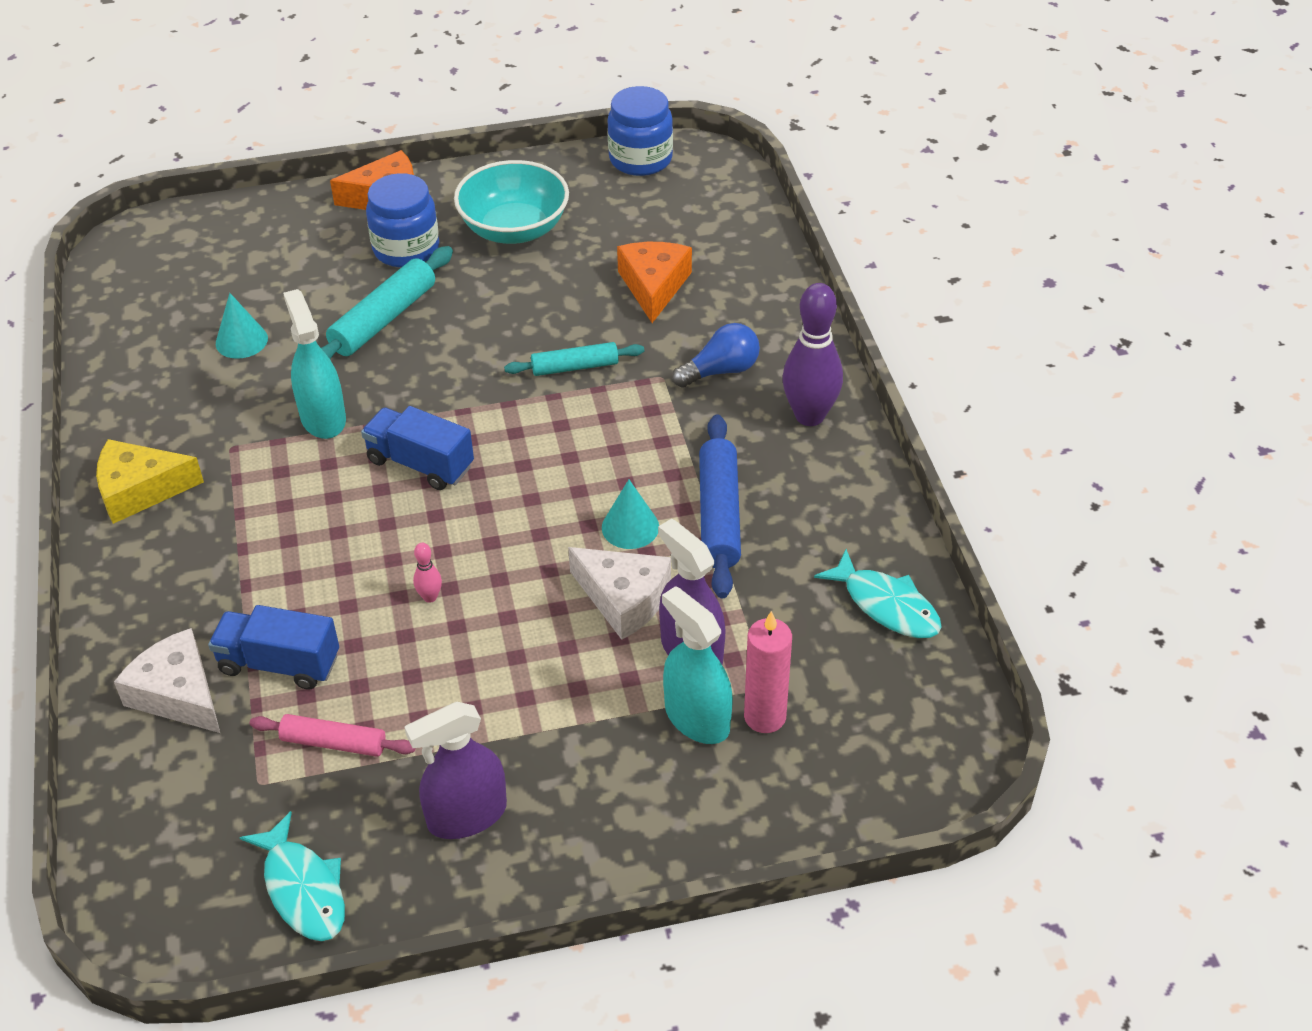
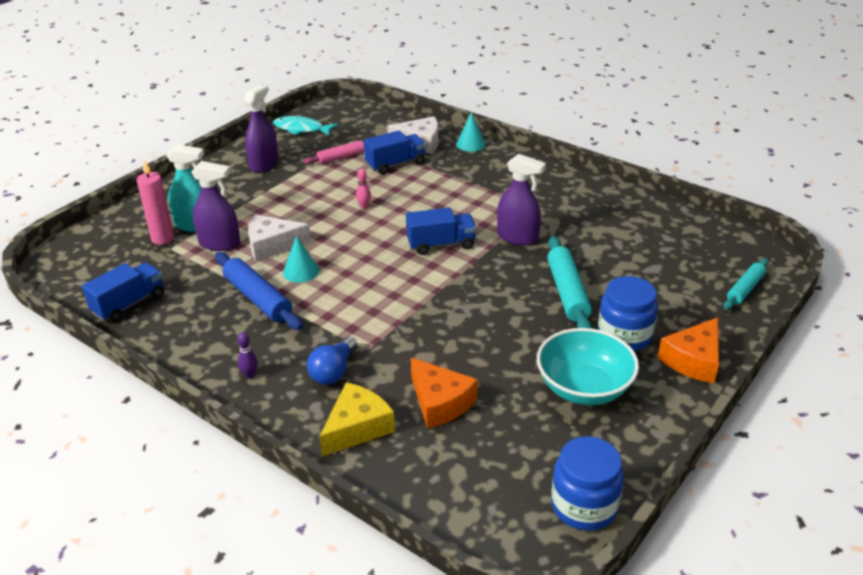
camera: 140 degrees right, 10 degrees down
(140, 490) = (546, 178): yellow cheese -> yellow cheese (357, 427)
(241, 341) = (617, 245): turquoise cone -> turquoise cone (470, 144)
(323, 418) = (517, 237): turquoise spray bottle -> purple spray bottle
(575, 367) = (425, 326): turquoise rolling pin -> turquoise rolling pin (745, 289)
(809, 416) = (250, 375): purple bowling pin -> purple bowling pin, size x0.43
(886, 605) = (129, 304): turquoise fish -> blue truck

